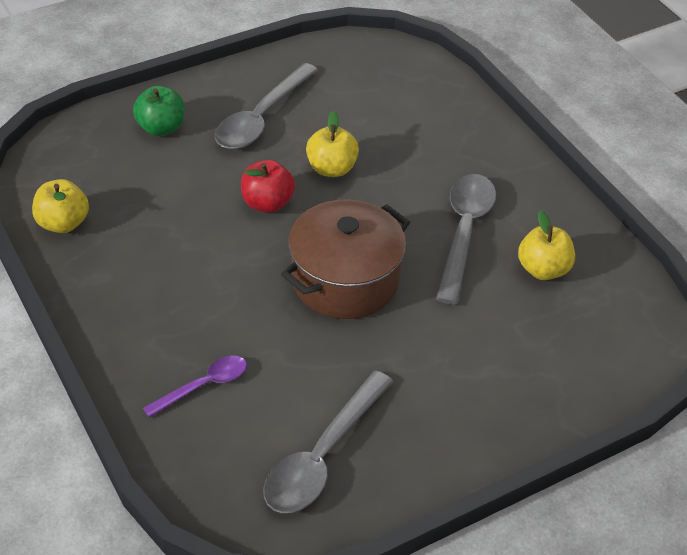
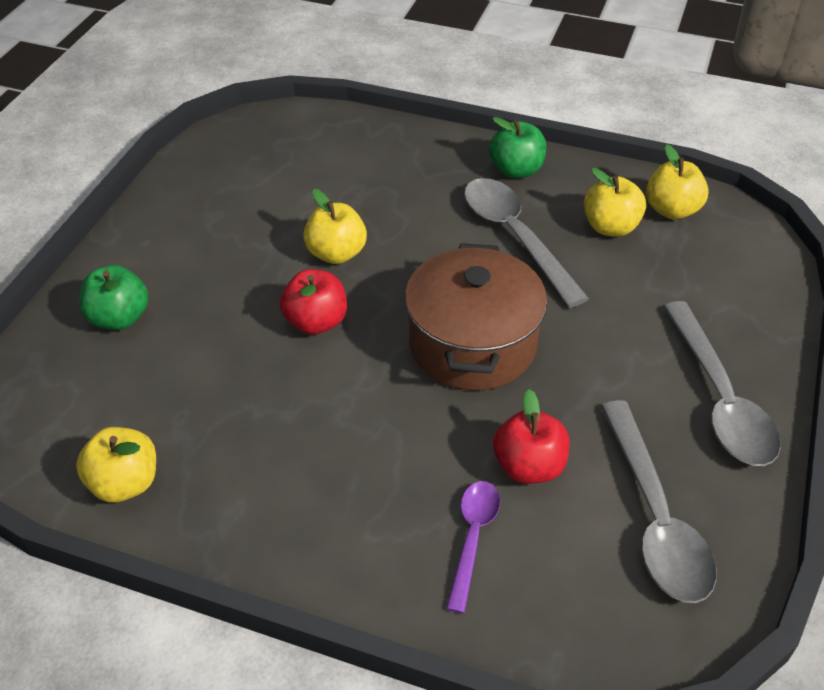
camera: 40 degrees left, 0 degrees up
(261, 117) = (213, 247): grey spoon -> grey spoon (719, 398)
(285, 373) = (528, 466): none -> red apple
(527, 188) = (516, 170): none -> green apple
(608, 287) = (672, 210): none -> yellow apple

